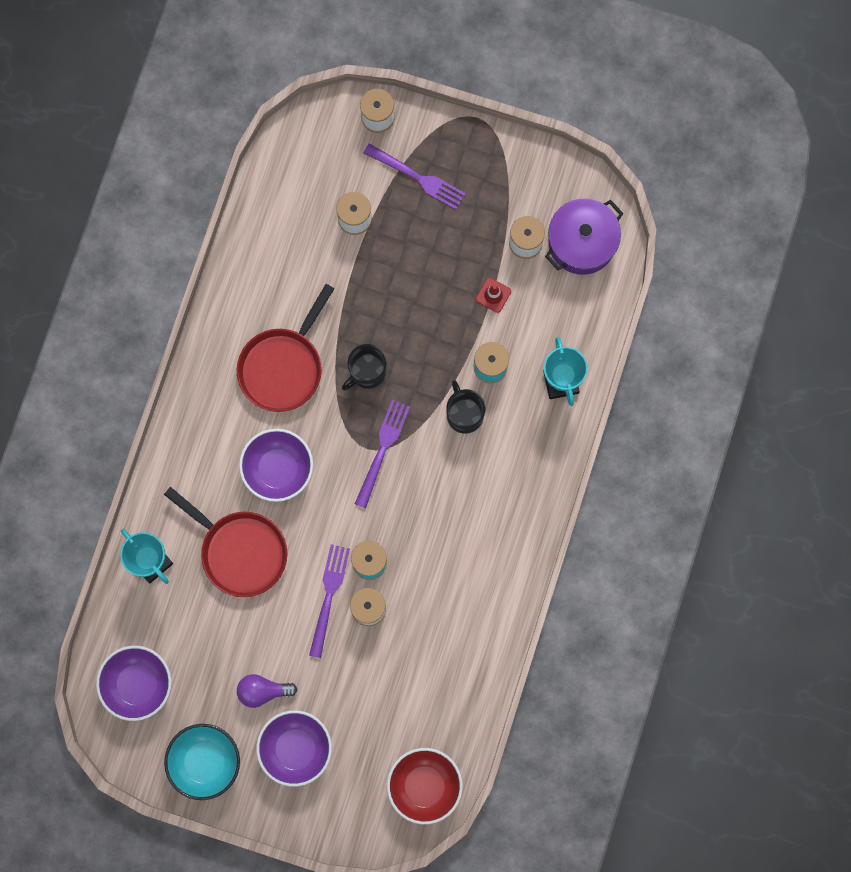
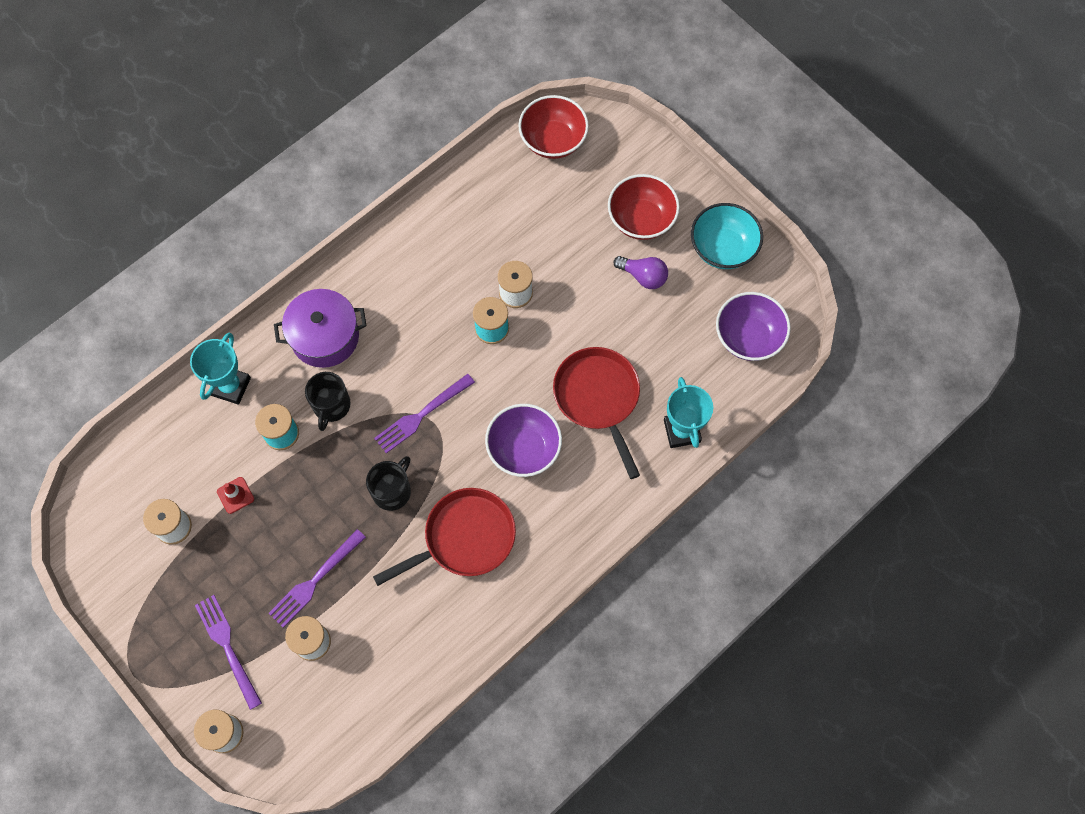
camera: 150 degrees left, 10 degrees down
(295, 749) = (641, 219): purple bowl -> red bowl
(328, 595) = (543, 321): purple fork -> purple fork (315, 581)
(366, 371) = (392, 491): black mug -> black mug turned 45 degrees counterclockwise
(582, 242) = (125, 498): purple pot -> purple pot (325, 336)

